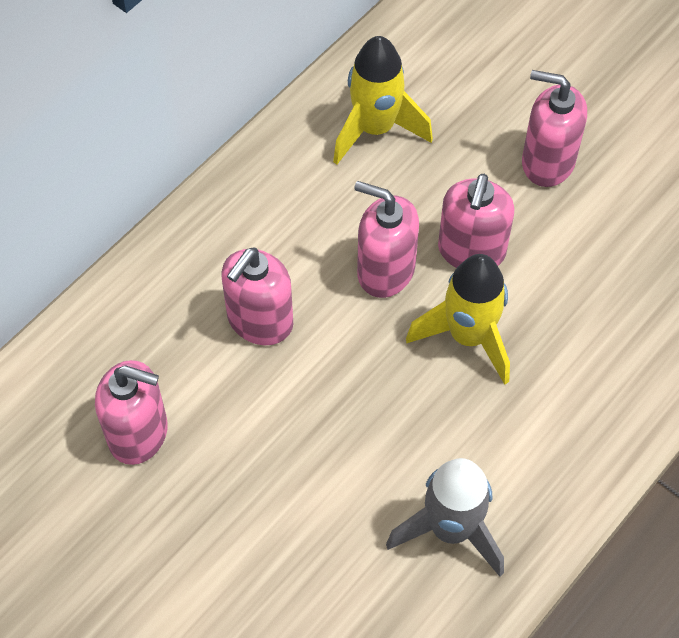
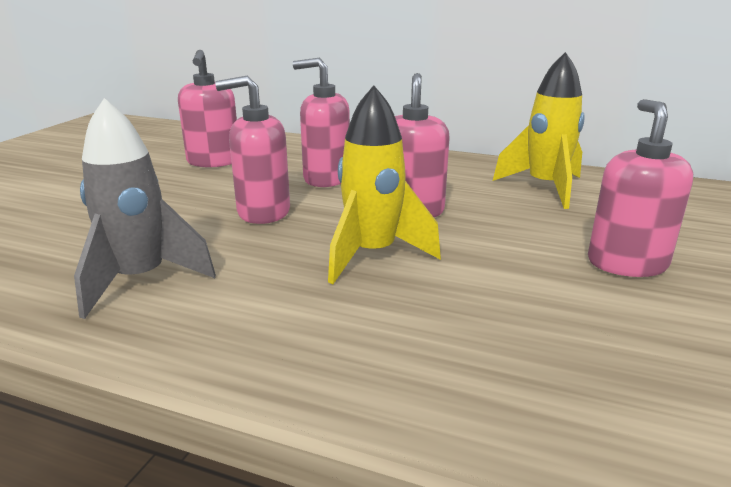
camera: 70 degrees right, 35 degrees down
(471, 251) = (471, 242): pink soap dispenser -> pink soap dispenser (263, 212)

